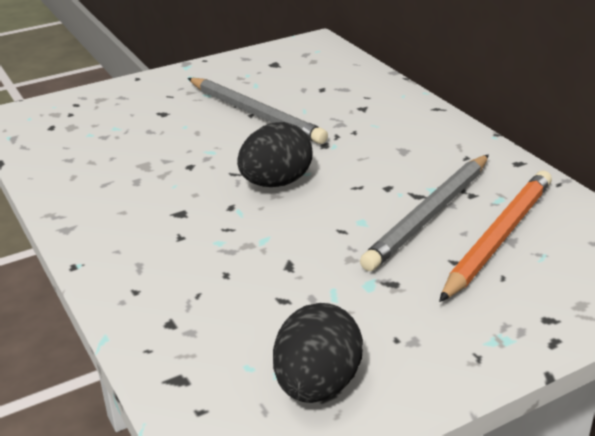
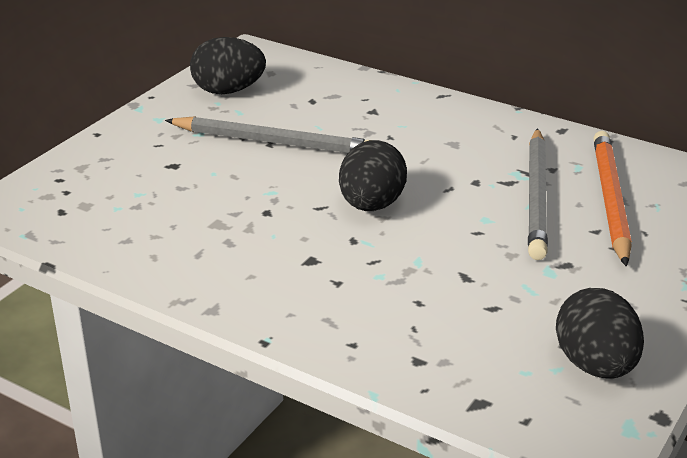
camera: 30 degrees left, 0 degrees up
(264, 68) = (228, 91): none -> black egg

